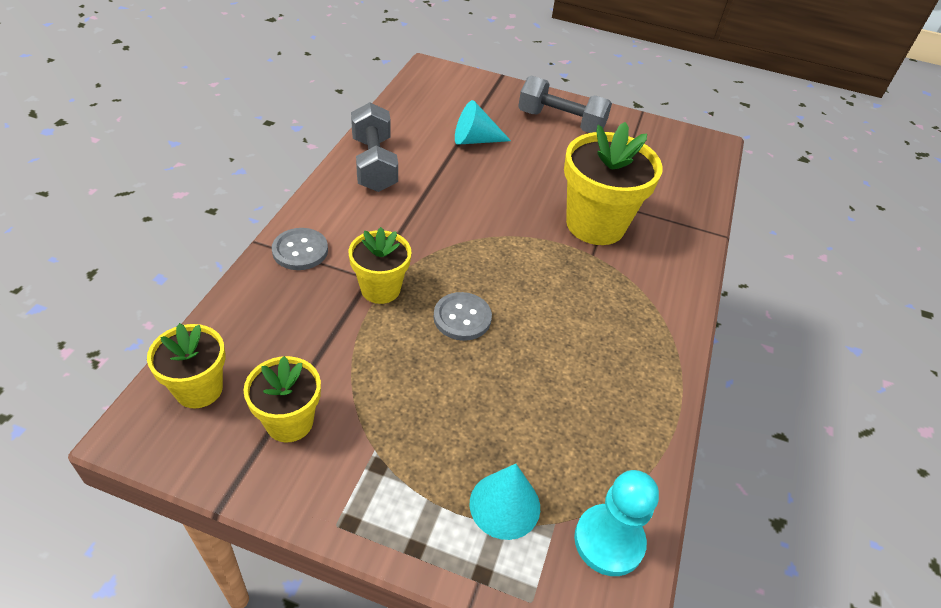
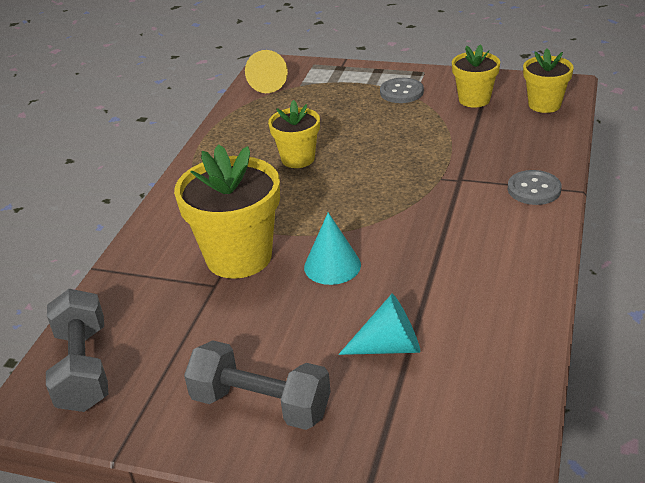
camera: 175 degrees left, 10 degrees down
(374, 164) = (509, 287): grey dumbbell -> grey dumbbell (83, 368)
(380, 289) = (446, 172): yellow flower pot -> yellow flower pot (298, 159)
(462, 318) = (370, 164): grey button -> grey button (401, 92)
(505, 505) = (329, 87): turquoise cone -> turquoise cone (332, 266)
(609, 541) = (269, 83): turquoise pawn -> yellow cone

